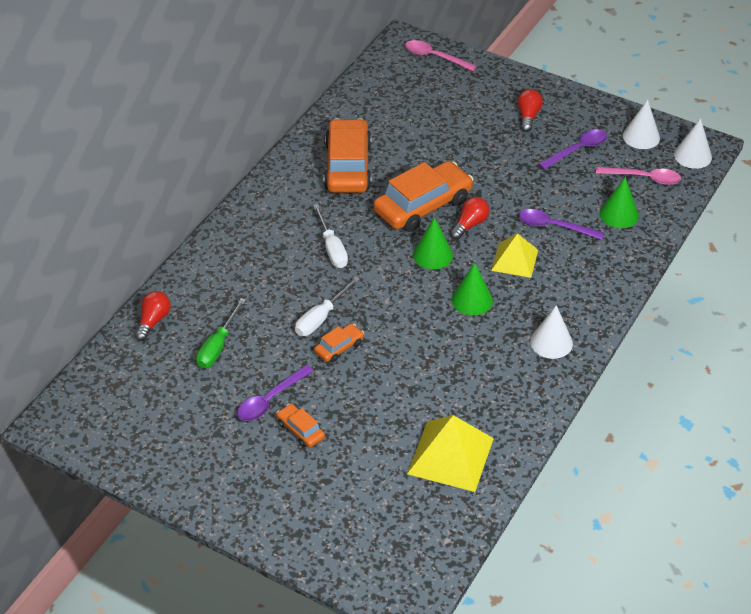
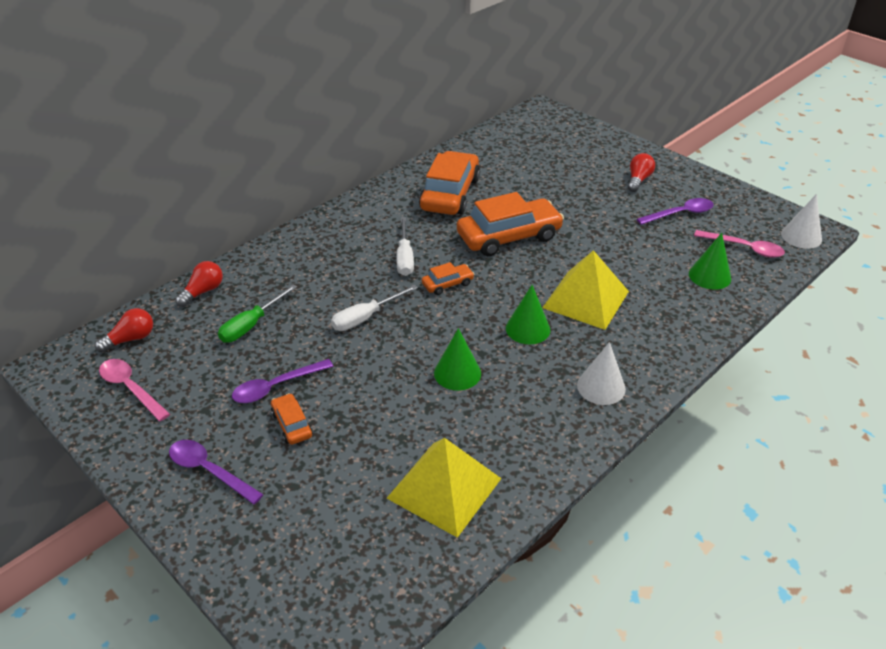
camera: 15 degrees right, 5 degrees down
(339, 347) = (371, 349): orange car -> orange car (447, 284)
(433, 254) = (502, 280): green cone -> green cone (457, 373)
(435, 57) = (564, 124): pink spoon -> pink spoon (131, 388)
(470, 224) = (550, 260): red light bulb -> red light bulb (131, 339)
(515, 260) = (586, 299): yellow pyramid -> yellow pyramid, size x1.54
(554, 226) = (637, 276): purple spoon -> purple spoon (209, 471)
(641, 136) = (749, 212): white cone -> none

